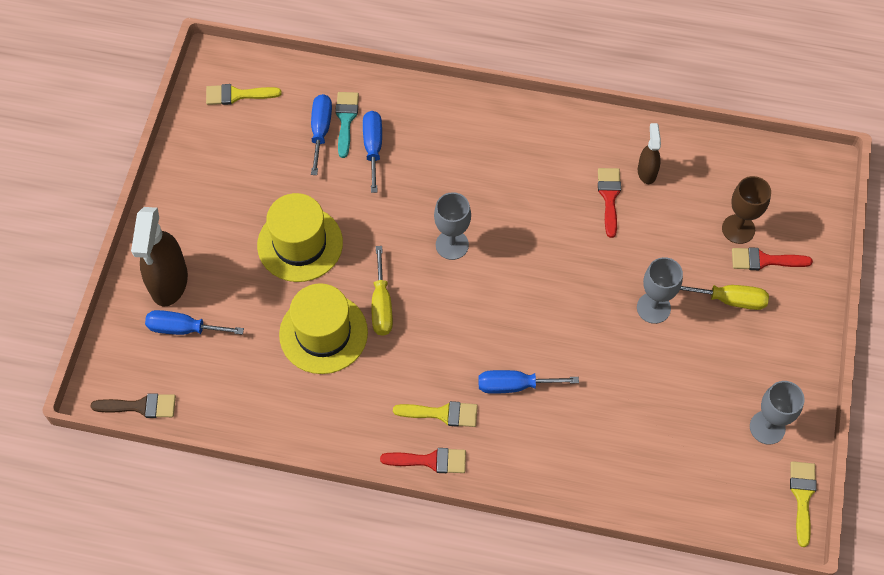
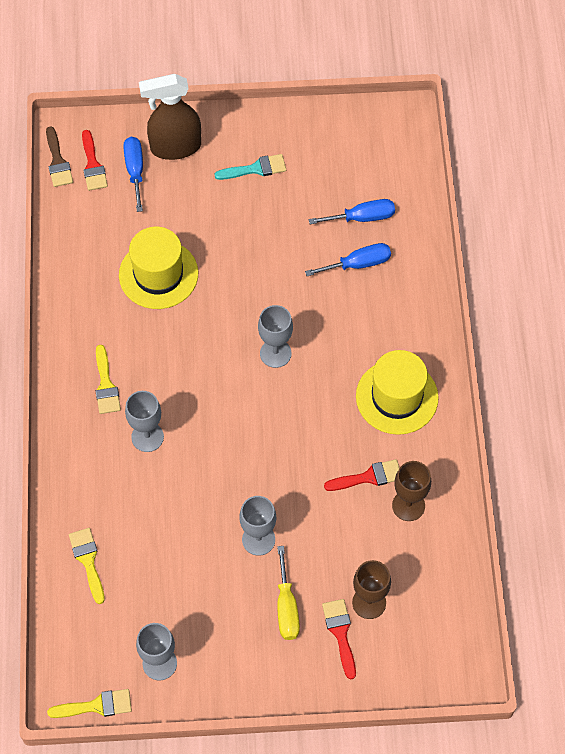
camera: 75 degrees right, 0 degrees up
(237, 95) = (378, 142): yellow brush -> yellow brush (88, 561)
(300, 244) = (240, 233): yellow hat -> yellow hat (397, 397)
(346, 120) = (381, 234): turquoise brush -> turquoise brush (255, 169)
(381, 305) = (198, 312): yellow screwdriver -> none
(430, 461) = (60, 386): red brush -> red brush (93, 165)
(514, 385) = (147, 437): blue screwdriver -> grey goblet
(647, 172) = (408, 505): brown spray bottle -> brown goblet

